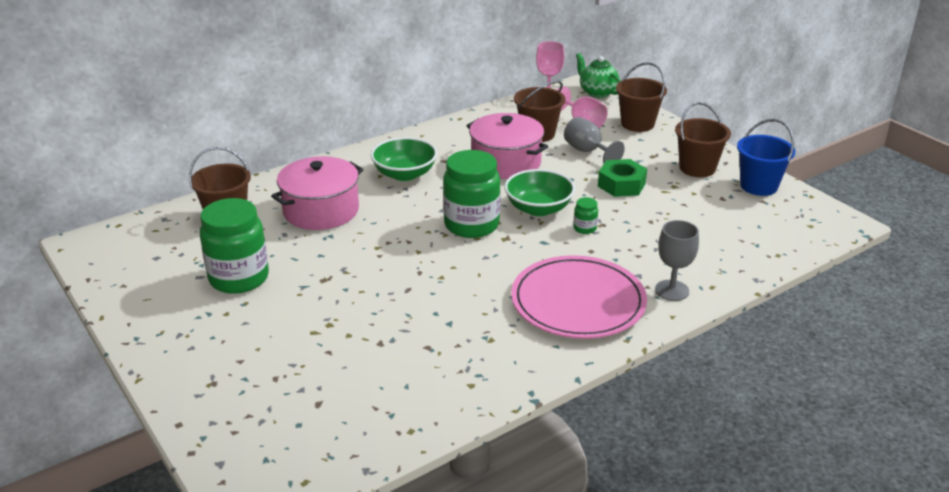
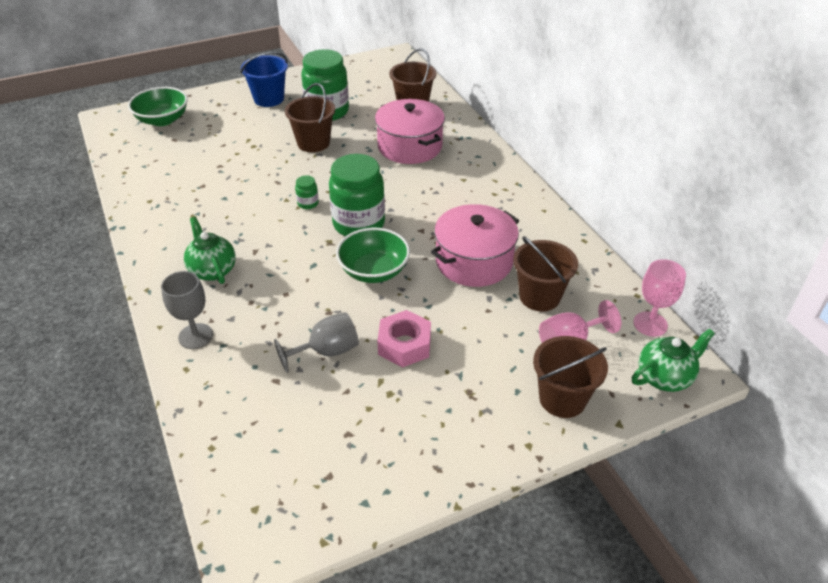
camera: 100 degrees right, 10 degrees up
(404, 174) = (463, 193): green bowl -> green bowl (162, 120)
(578, 302) = (212, 270): pink plate -> green teapot
(585, 228) = (326, 297): green jar -> green jar (308, 203)
(587, 152) = (489, 332): grey goblet -> grey goblet (326, 351)
(621, 185) = (404, 345): green nut -> pink nut
(697, 168) = (428, 430): brown bucket -> brown bucket (313, 143)
(758, 186) = (366, 486): blue bucket -> blue bucket (269, 99)

